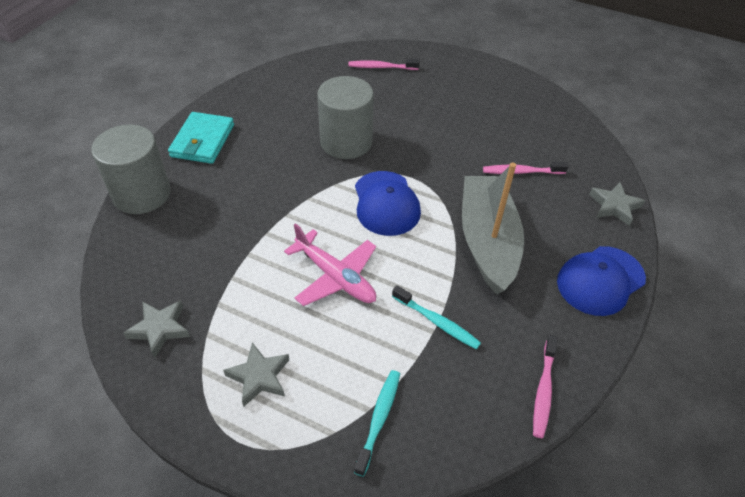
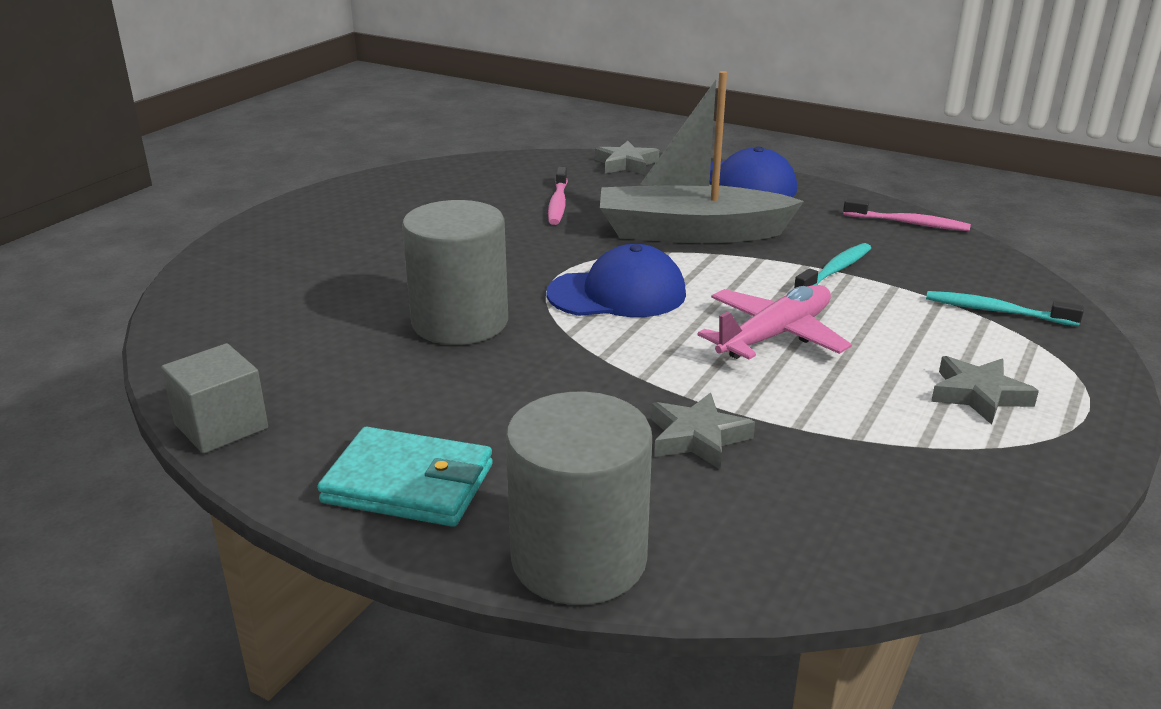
camera: 85 degrees left, 20 degrees down
(160, 329) = (932, 496): grey star -> grey star (697, 437)
(252, 84) = (221, 426): none -> grey cube
(381, 67) = (248, 285): pink toothbrush -> none

